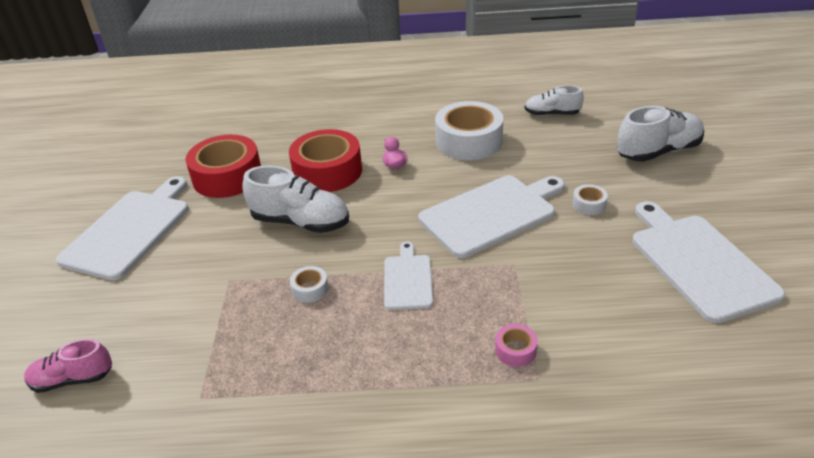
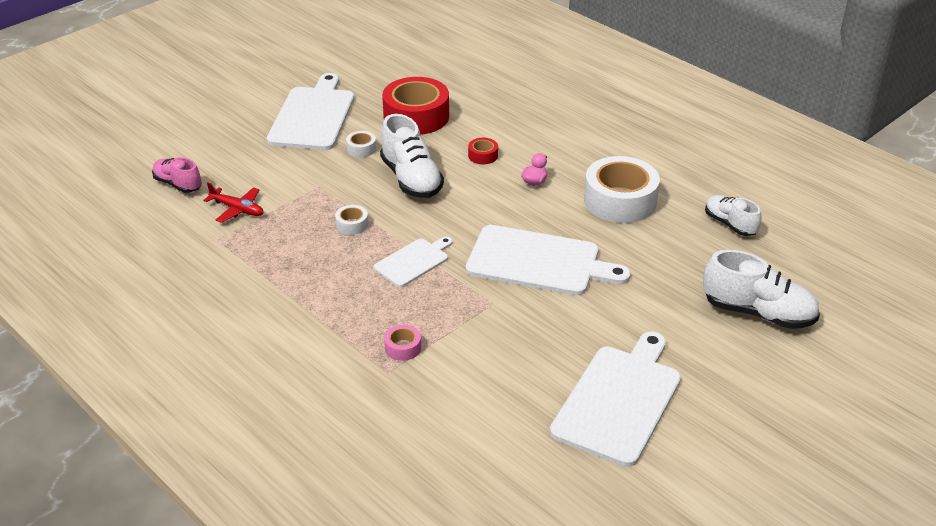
camera: 45 degrees right, 0 degrees up
(130, 230) = (313, 116): white cutting board -> white cutting board turned 60 degrees counterclockwise
(179, 355) = (237, 209): none -> red plane
(327, 171) = (483, 155): red tape -> red tape, size x0.43
(589, 204) = (619, 307): white tape -> white tape (361, 149)

